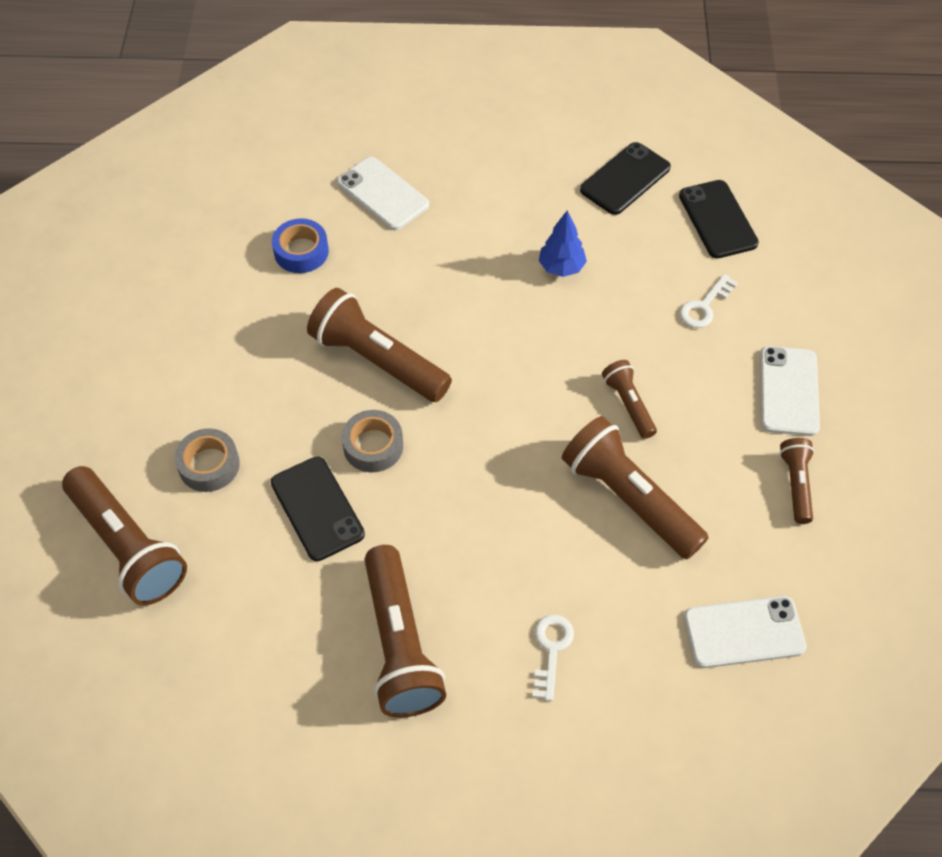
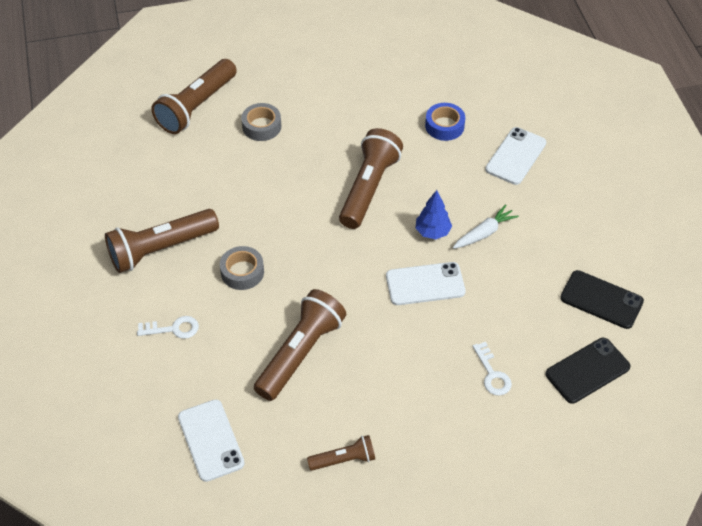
camera: 75 degrees right, 5 degrees down
(317, 508) = (245, 185): black phone -> none
(373, 446) = (300, 202): grey tape -> grey tape (242, 272)
(494, 258) = (484, 233): none -> white carrot
(561, 267) = (492, 275): blue tree -> blue tree (432, 232)
(628, 404) = (381, 339): brown flashlight -> none
(704, 306) = (492, 374): white key -> white key turned 135 degrees counterclockwise
(788, 391) = (430, 444): white phone -> white phone (425, 284)

